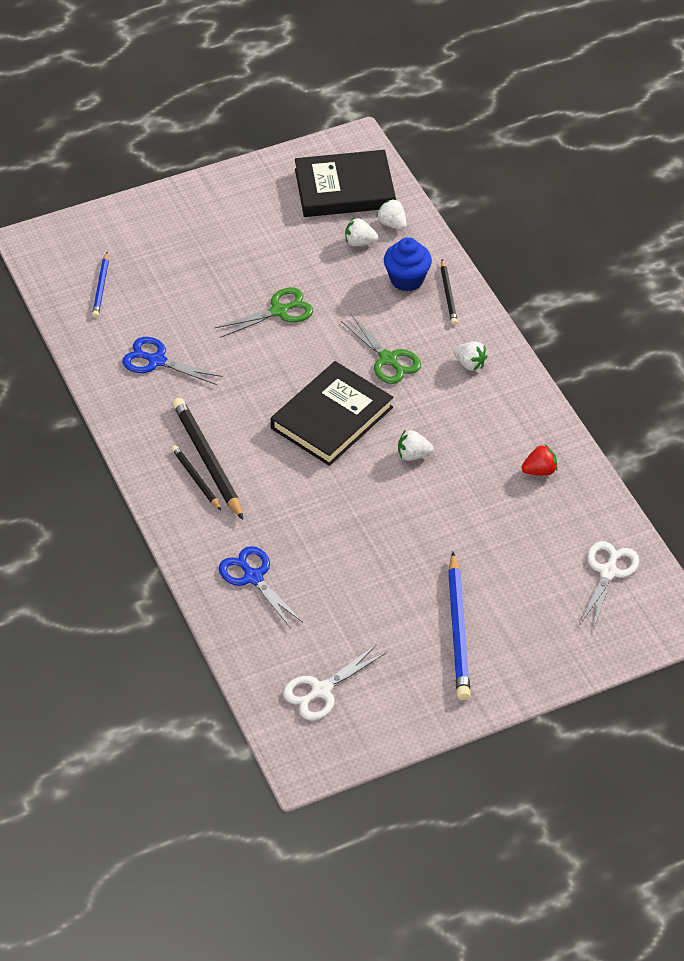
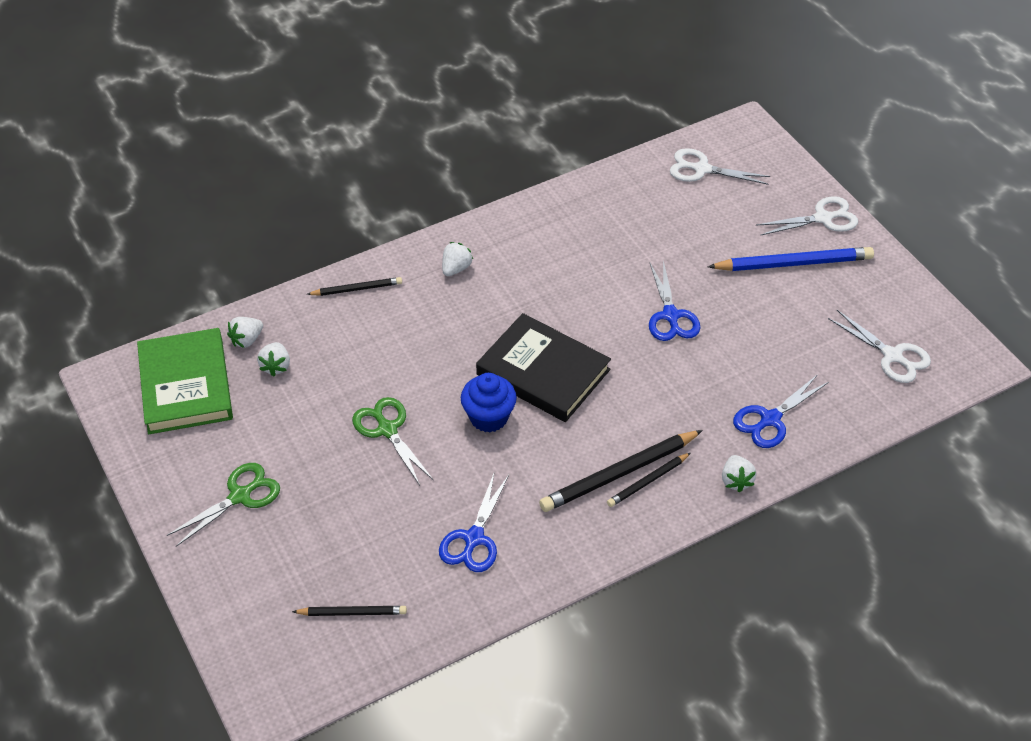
camera: 95 degrees left, 0 degrees up
(101, 287) = (352, 612): blue pencil -> black pencil
(344, 189) = (186, 385): black book -> green book
(388, 359) = (455, 332): green scissors -> green scissors (240, 496)
(393, 519) = (670, 316): none -> blue scissors
(407, 279) = (335, 323): blue cupcake -> blue cupcake (489, 417)
(413, 455) = (584, 305): white strawberry -> white strawberry (736, 481)
(525, 668) = (823, 218): none -> white scissors
(539, 471) = (590, 215): red strawberry -> none

